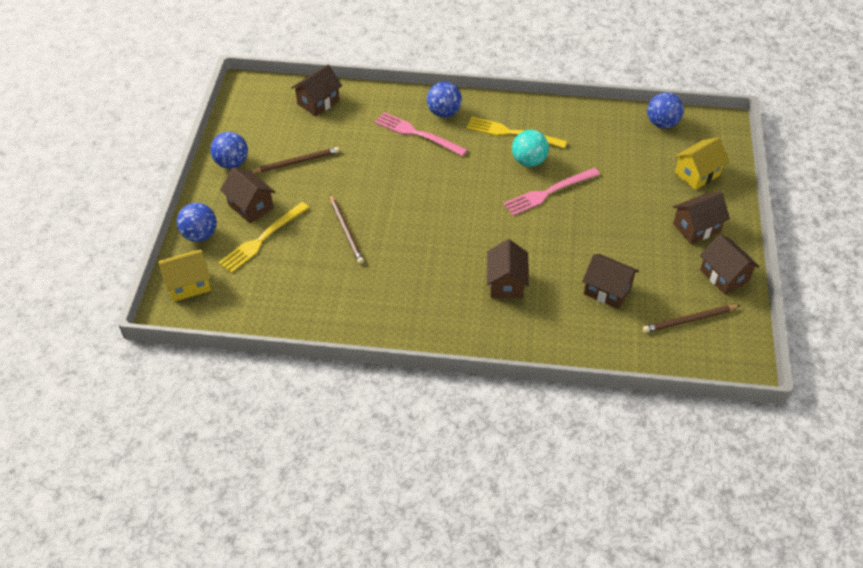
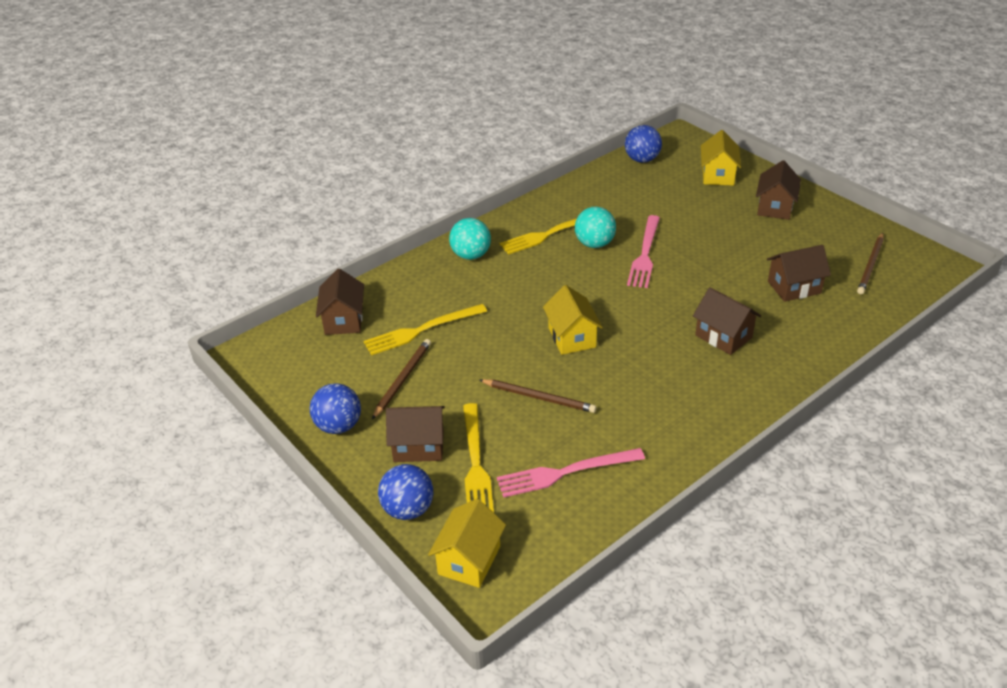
camera: 45 degrees left, 10 degrees down
(347, 140) = (421, 330): none -> yellow fork
(417, 134) = (475, 284): pink fork -> pink fork (565, 472)
(418, 210) = (572, 337): none -> yellow house
(444, 112) = (471, 255): blue ball -> turquoise ball
(724, 276) = (841, 223): brown house -> none

